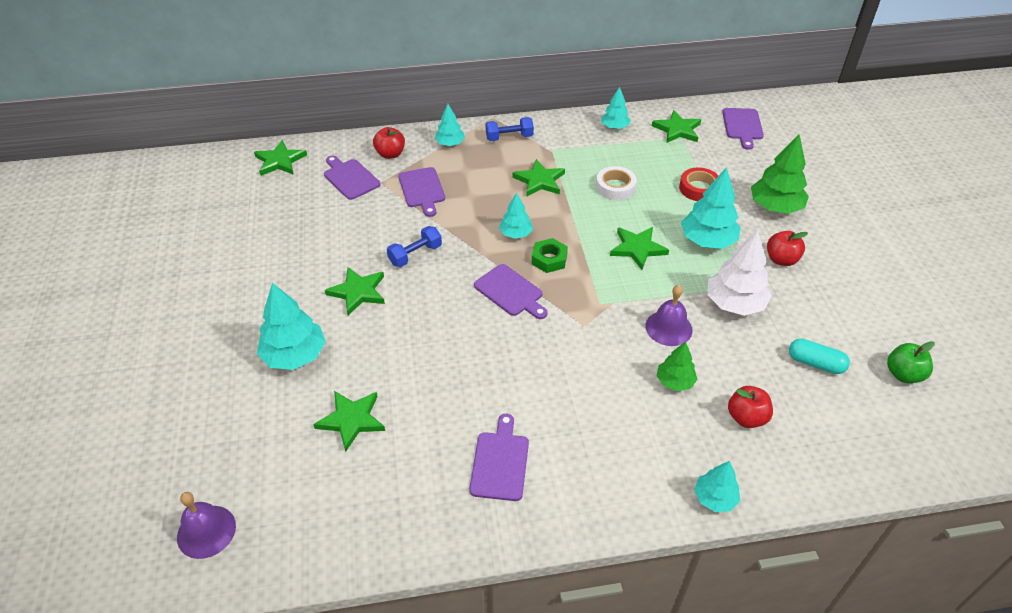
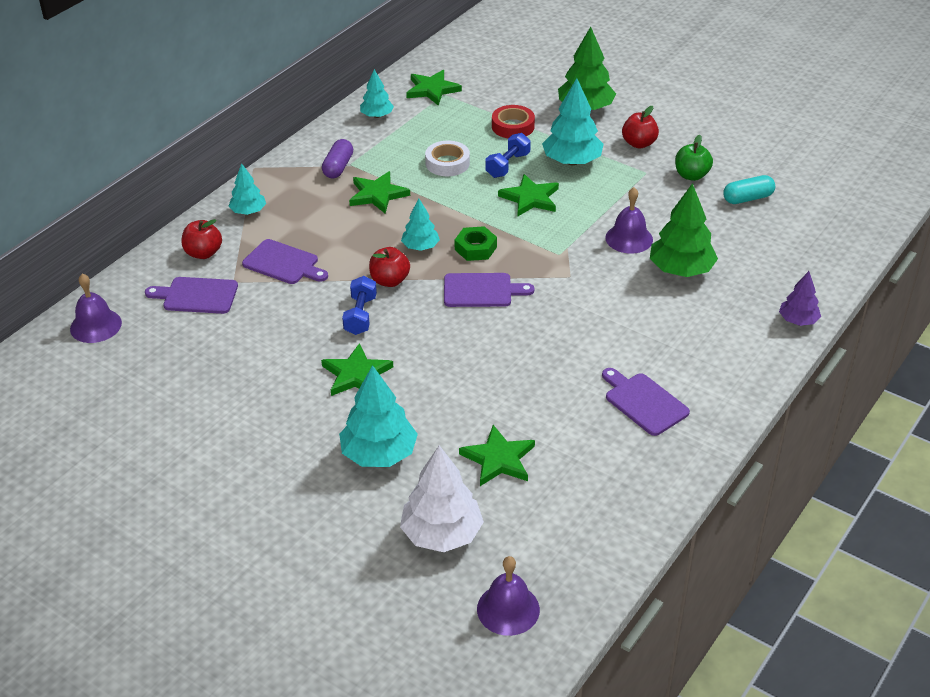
camera: 45 degrees left, 5 degrees down
(280, 161) = (95, 325): green star -> purple bell
(509, 137) = (296, 175): blue dumbbell -> blue dumbbell (508, 165)
(541, 147) = (338, 167): none -> purple capsule
(675, 381) = (681, 270): green tree -> green tree, size x1.71
(715, 498) = (798, 320): turquoise tree -> purple tree
(734, 303) = (649, 193): white tree -> white tree (442, 534)
(742, 126) = (479, 59): purple cutting board -> none
(746, 417) = (752, 260): red apple -> red apple (389, 281)
(903, 374) = (803, 171): green apple -> green apple (691, 175)

